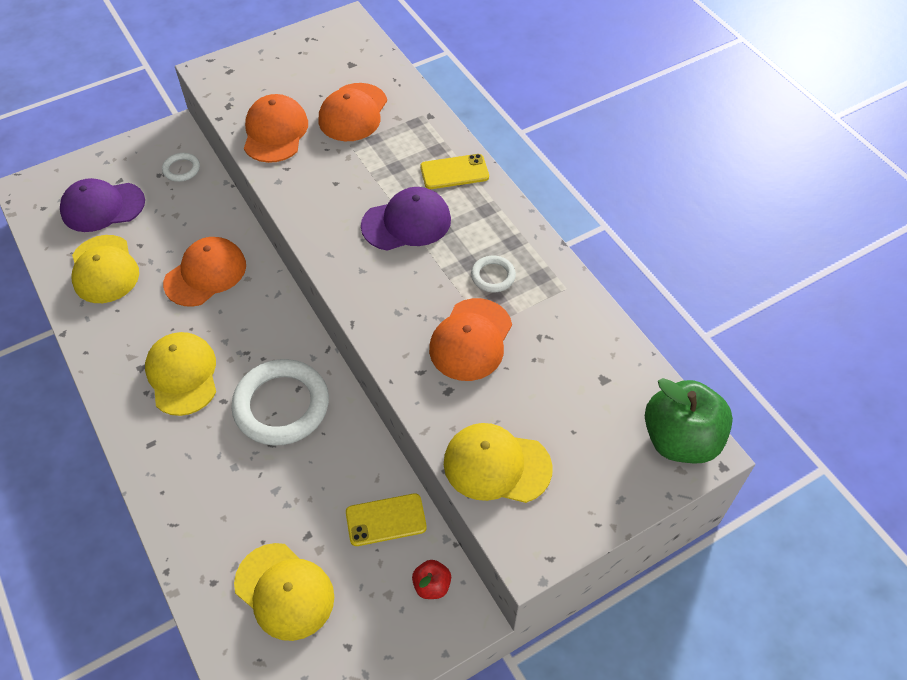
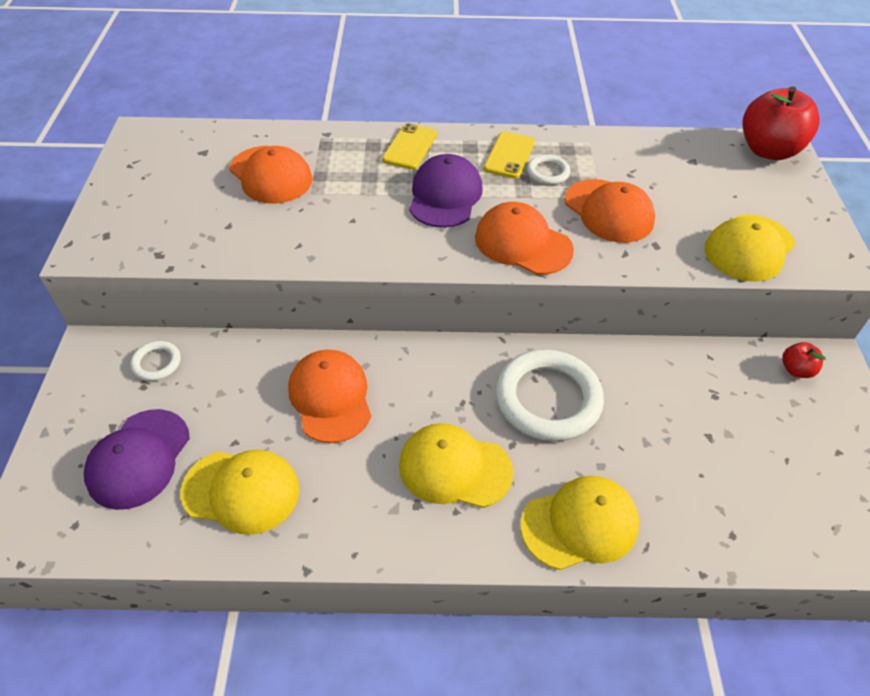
camera: 60 degrees left, 5 degrees down
(275, 132) = (239, 234): orange cap -> orange cap (523, 243)
(284, 591) = (764, 478): yellow cap -> yellow cap (580, 524)
(386, 520) = (717, 373): yellow phone -> yellow phone (509, 155)
(680, 439) = (768, 150): green apple -> red apple

